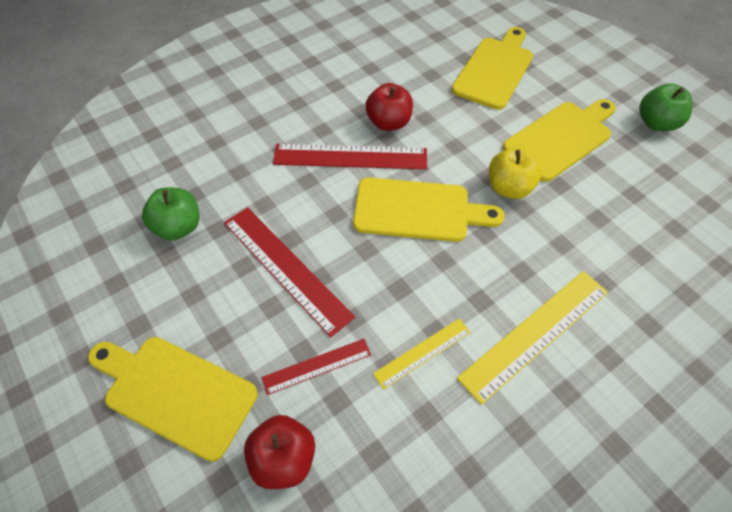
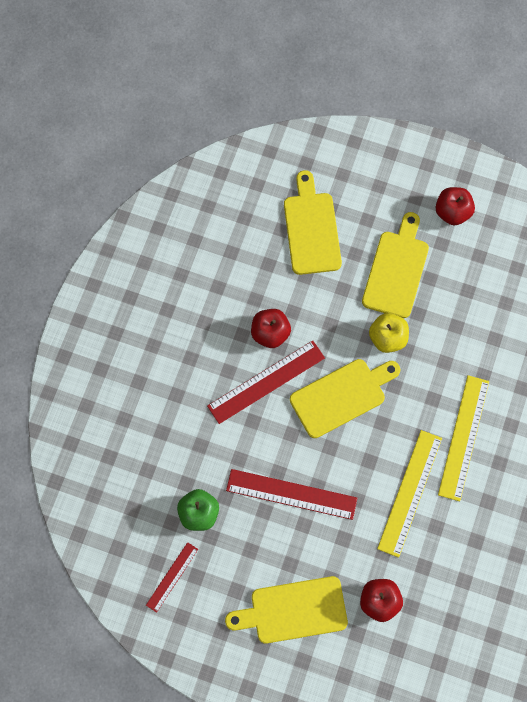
camera: 35 degrees left, 15 degrees up
(317, 366) = (358, 541): red ruler -> red ruler (172, 577)
(422, 353) = (410, 493): yellow ruler -> yellow ruler, size x1.77
(656, 123) = (452, 212): green apple -> red apple

